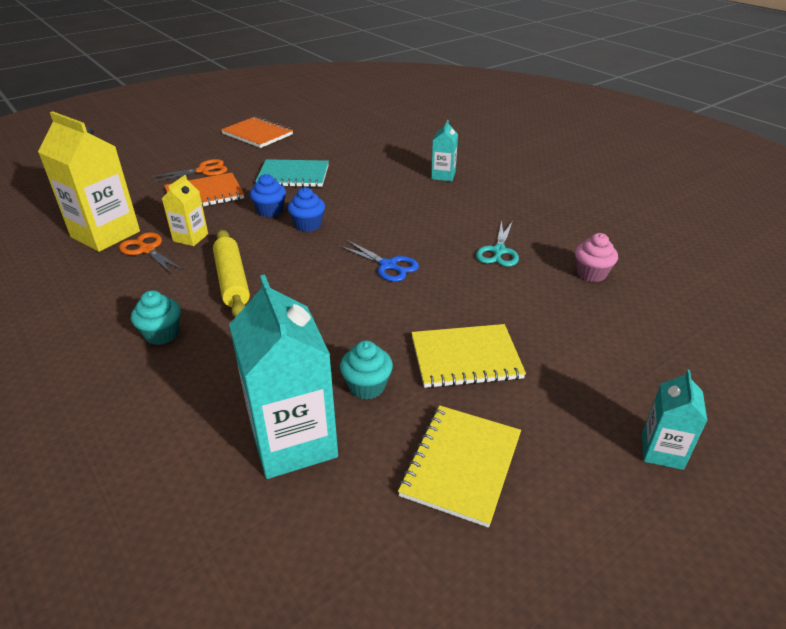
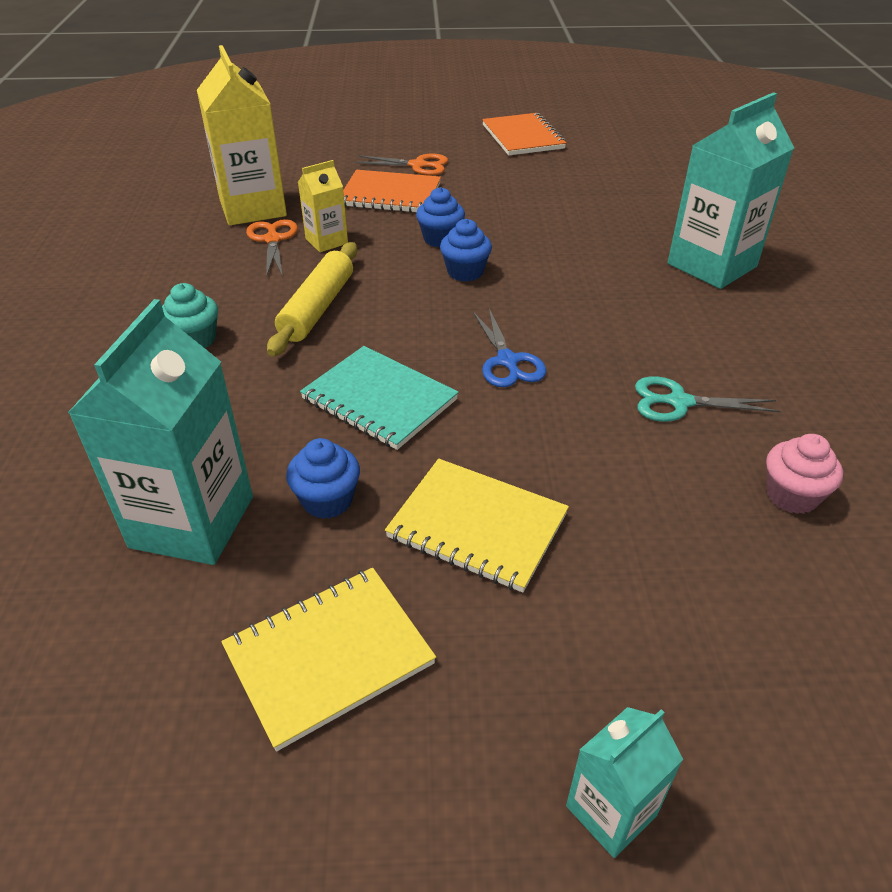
camera: 35 degrees right, 5 degrees up
(293, 175) = (512, 203): turquoise notebook -> turquoise notebook (379, 399)
(367, 386) = (327, 500): turquoise cupcake -> blue cupcake
(443, 175) = (712, 265): turquoise carton -> turquoise carton, size x1.92
(498, 251) = (679, 402): turquoise scissors -> turquoise scissors turned 45 degrees clockwise

